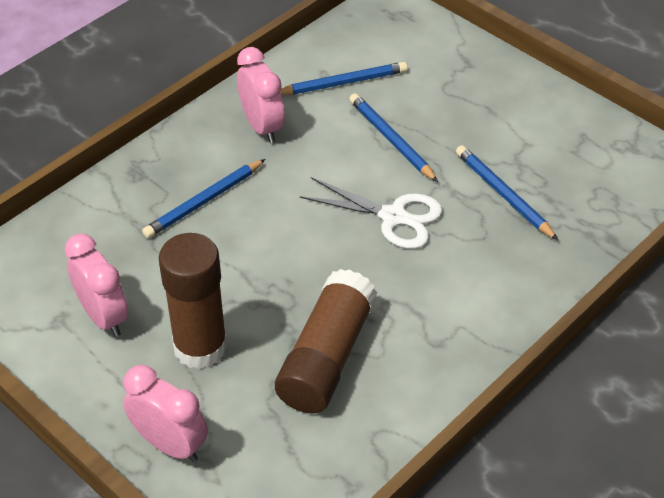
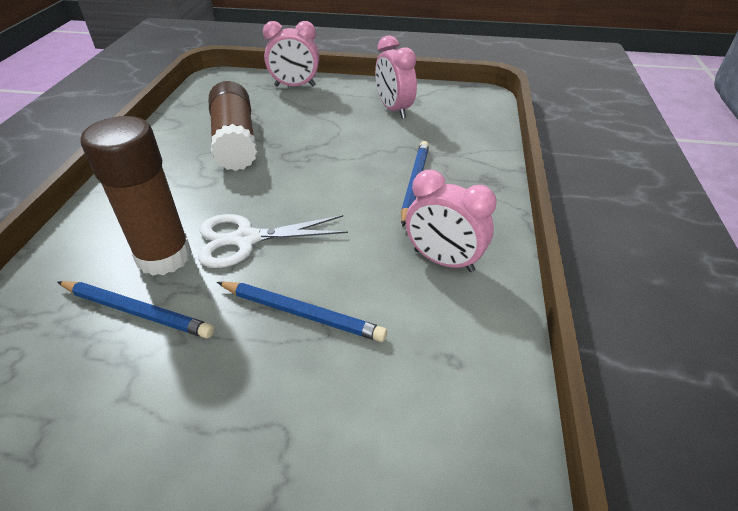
camera: 145 degrees right, 5 degrees down
(103, 316) = (394, 110): pink clock -> pink clock turned 45 degrees clockwise
(200, 347) = (321, 118): brown glue stick -> brown glue stick (164, 256)
(343, 83) = (419, 360): blue pencil -> none

